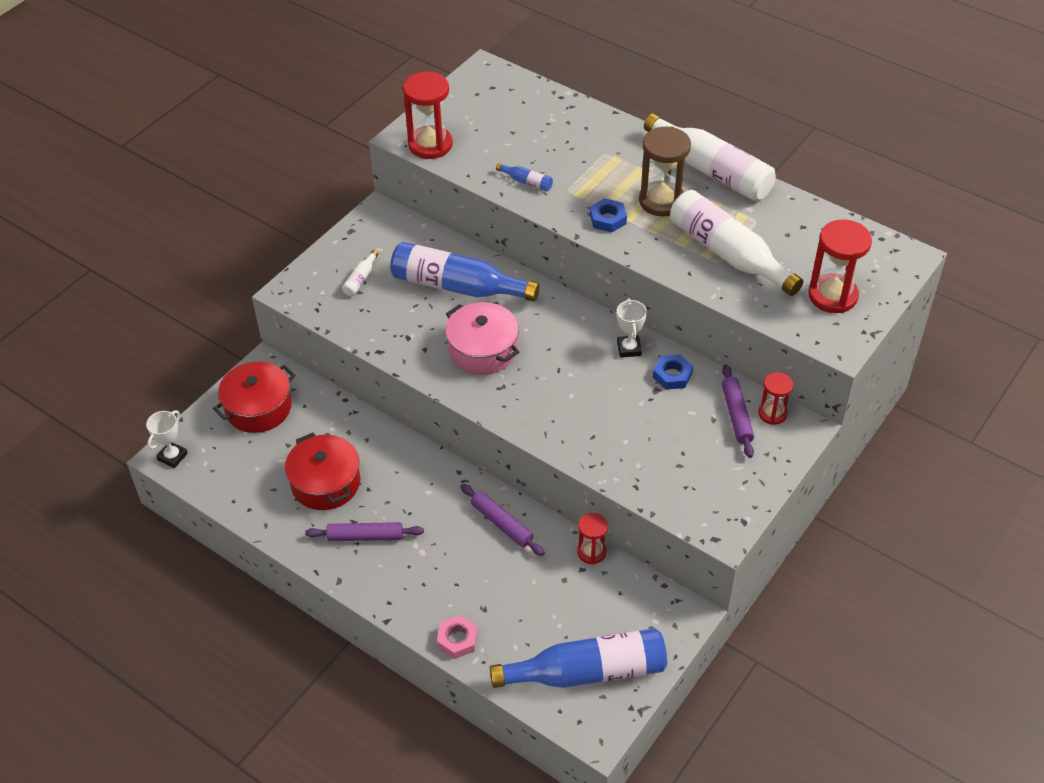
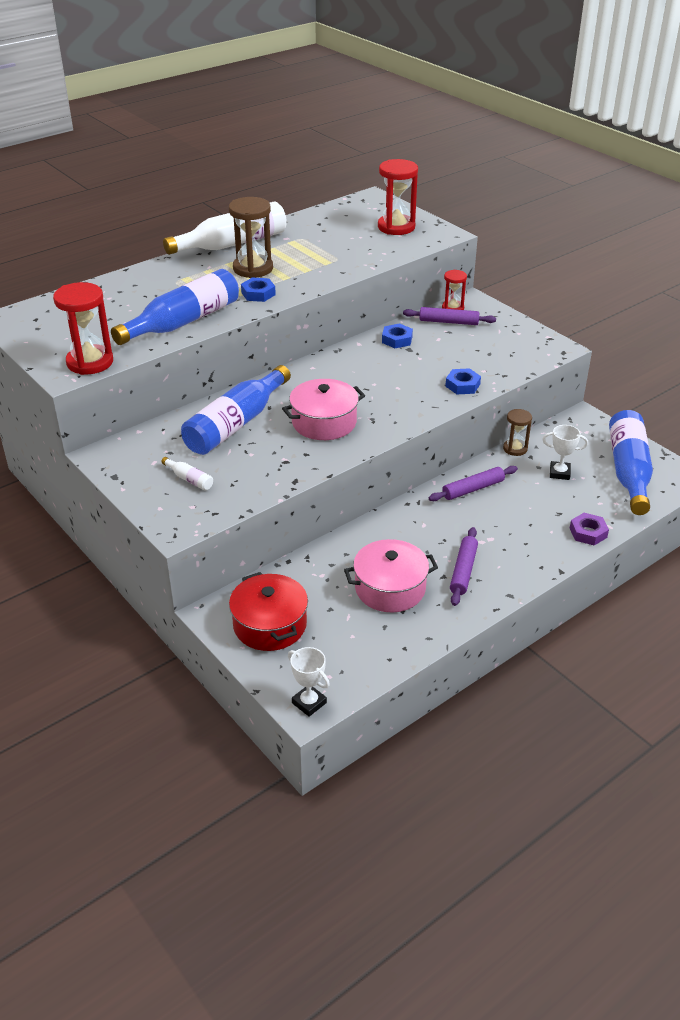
camera: 75 degrees left, 10 degrees down
(325, 483) = (390, 588): red pot -> pink pot
(457, 639) = (588, 532): pink nut -> purple nut
(527, 182) = (183, 322): blue bottle -> blue bottle, size x2.48
(591, 552) = (515, 449): red hourglass -> brown hourglass
(598, 451) = (462, 385): none -> blue nut
(629, 348) = (359, 353): white trophy -> white trophy (559, 473)
(728, 254) = (330, 254): white bottle -> none

